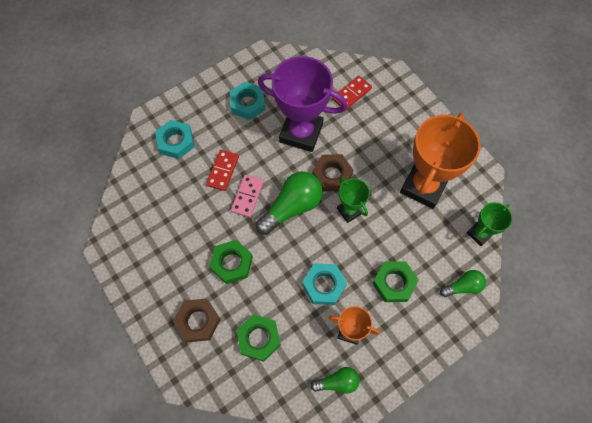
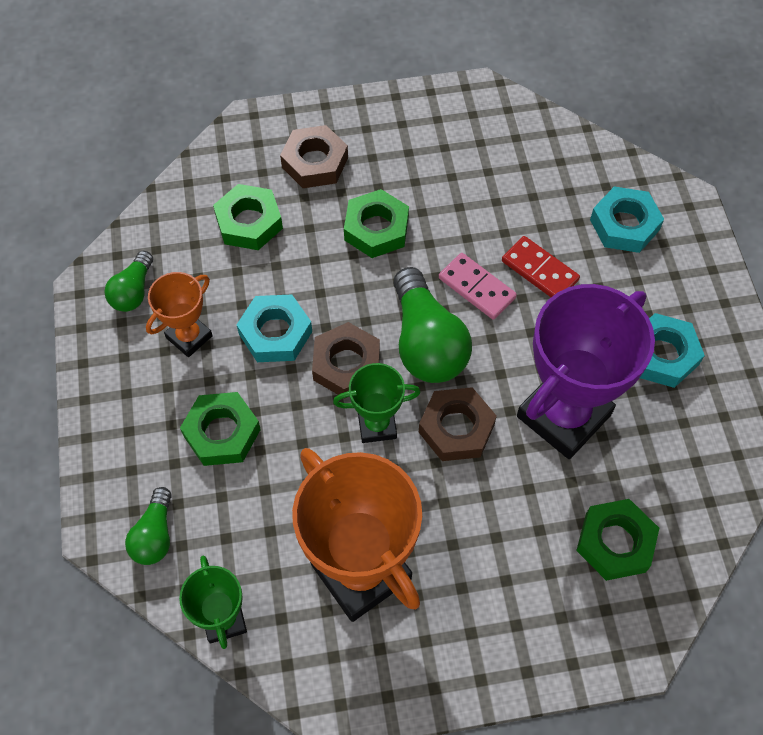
camera: 115 degrees right, 5 degrees down
(324, 240) = (346, 365): none -> brown nut
(351, 94) = (615, 542): red domino -> green nut

